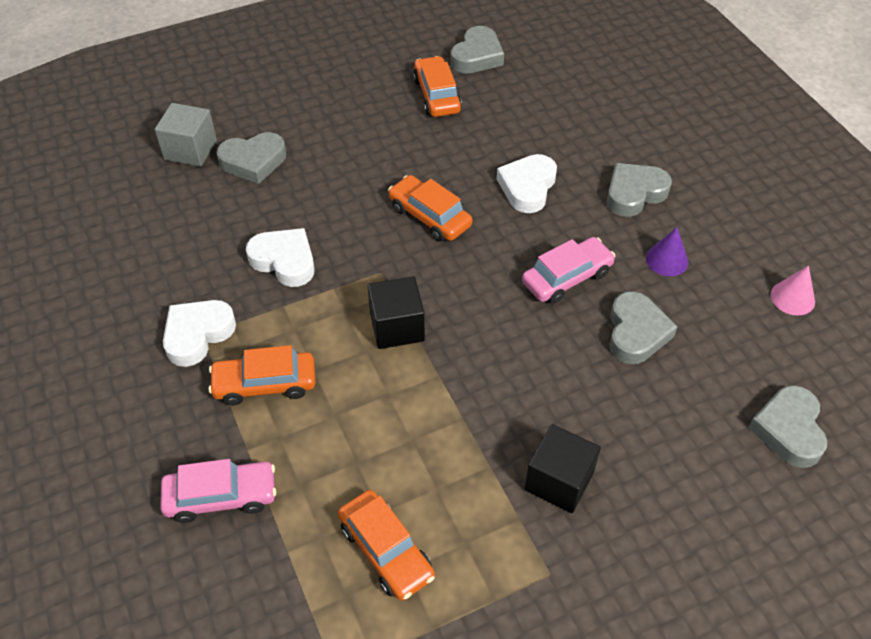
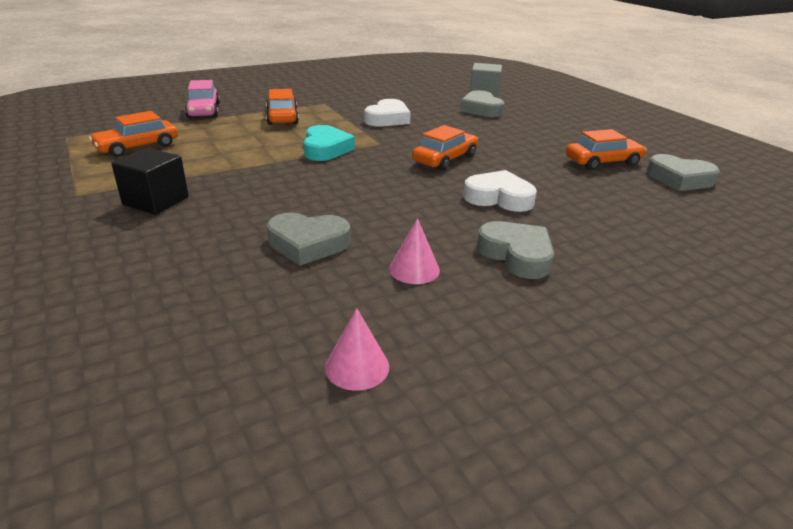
camera: 85 degrees right, 20 degrees down
(198, 335) = (324, 102): white heart -> none
(397, 327) = (325, 149): black cube -> turquoise heart
(567, 277) = (381, 212): pink car -> none
(667, 260) = (414, 269): purple cone -> pink cone
(788, 430) = (143, 334): grey heart -> none

